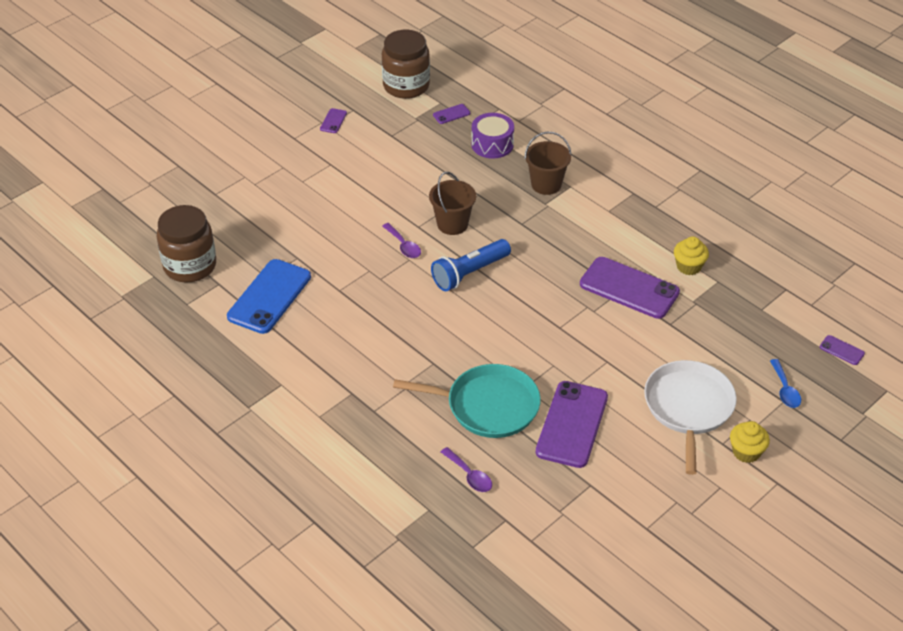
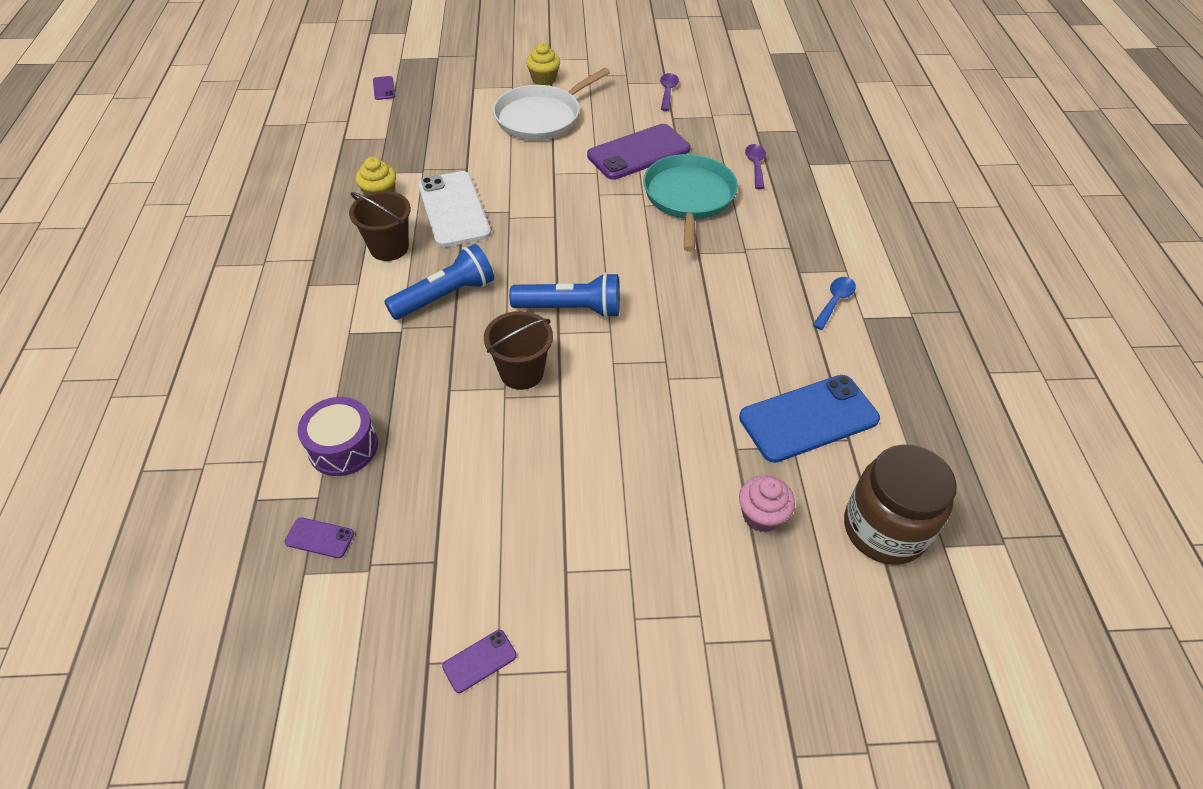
camera: 140 degrees left, 5 degrees up
(258, 235) = (761, 516): none -> pink cupcake
(403, 246) = (602, 382): purple spoon -> purple spoon (668, 92)
(406, 86) = (301, 652): brown jar -> none
(488, 406) = (688, 198): turquoise pan -> turquoise pan turned 45 degrees clockwise
(546, 184) = (368, 351): brown bucket -> brown bucket (389, 248)
(550, 234) = (445, 296): none -> blue flashlight
(629, 288) = (453, 209): purple phone -> white phone
(785, 390) = (461, 91): blue spoon -> blue spoon (835, 301)

